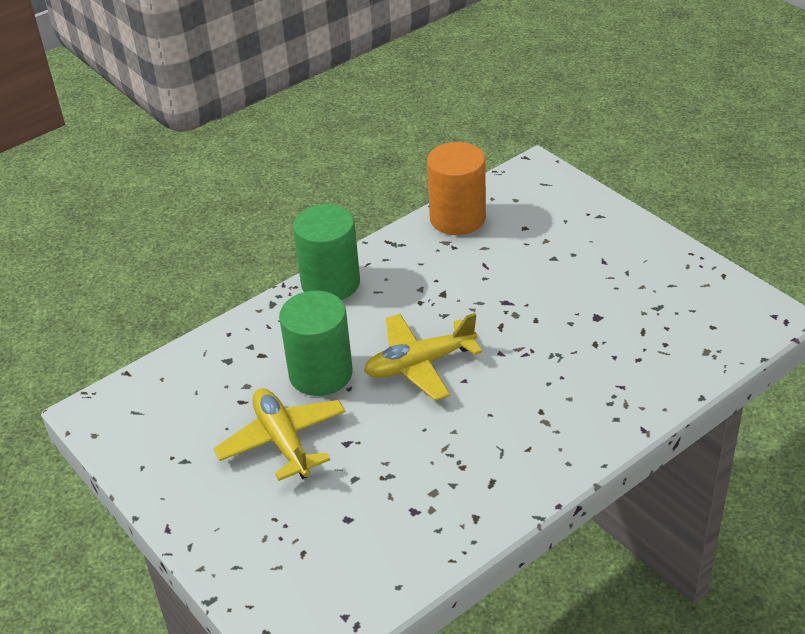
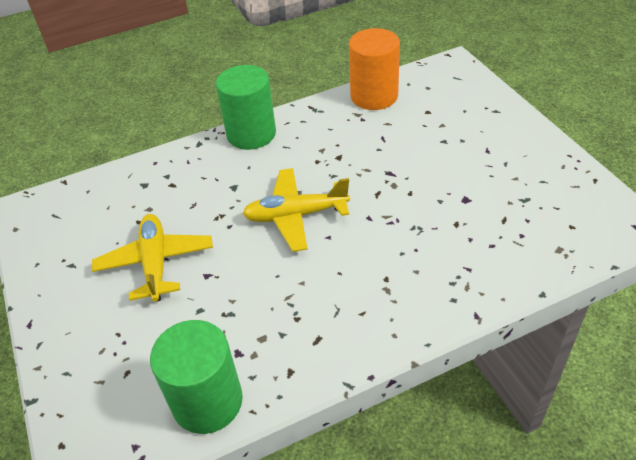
camera: 15 degrees right, 5 degrees up
(320, 374) = (211, 209): green cylinder -> green cylinder (207, 401)

